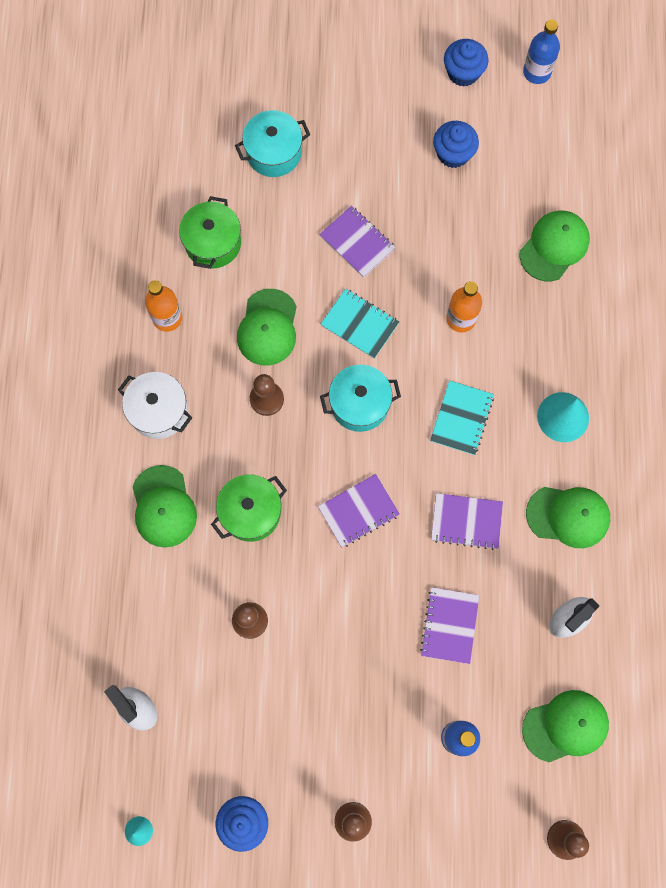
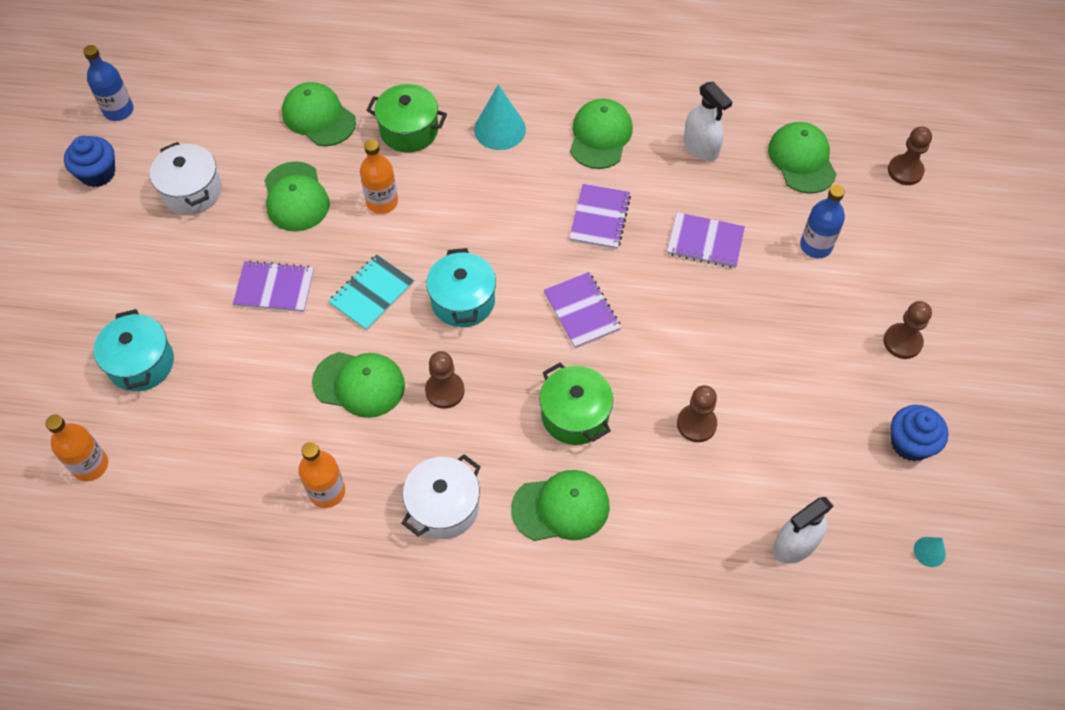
camera: 85 degrees left, 15 degrees down
(180, 137) = (90, 465): none -> orange bottle
(213, 243) = (241, 436): green pot -> green pot (409, 130)
(357, 242) = (274, 288): purple notebook -> purple notebook turned 45 degrees clockwise
(453, 154) = (191, 191): blue cupcake -> white pot
(457, 242) = (295, 197): none -> green cap
(461, 418) = (491, 212): turquoise notebook -> none

